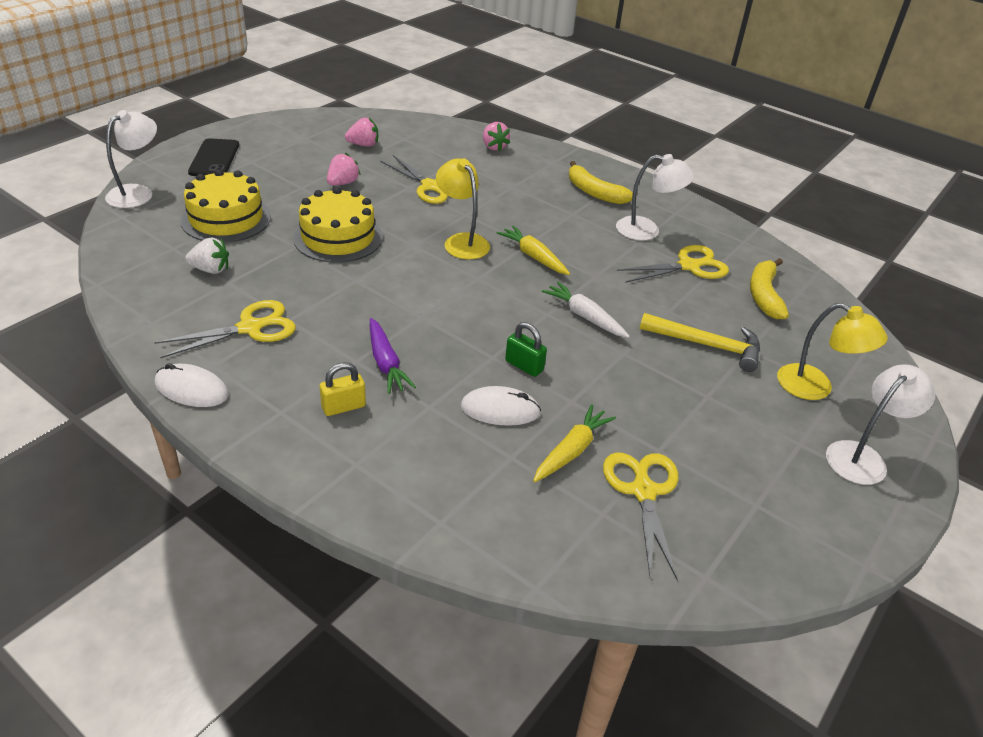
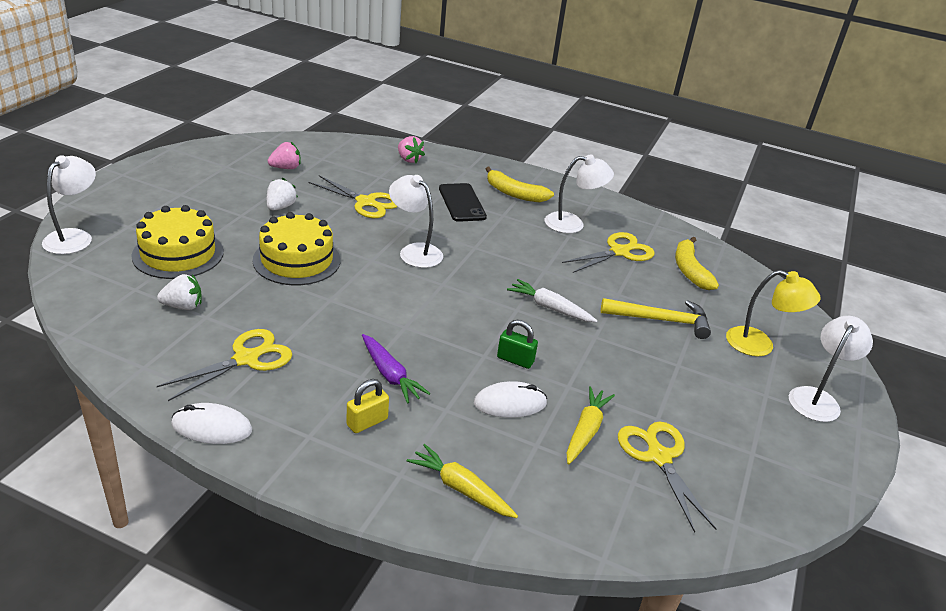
camera: 15 degrees left, 5 degrees down
(214, 158) = (141, 195): black phone -> black phone (462, 203)
(343, 183) = (280, 207): pink strawberry -> white strawberry
(462, 241) = (414, 251): yellow lamp -> white lamp
(533, 256) = (484, 258): yellow carrot -> yellow carrot (461, 489)

